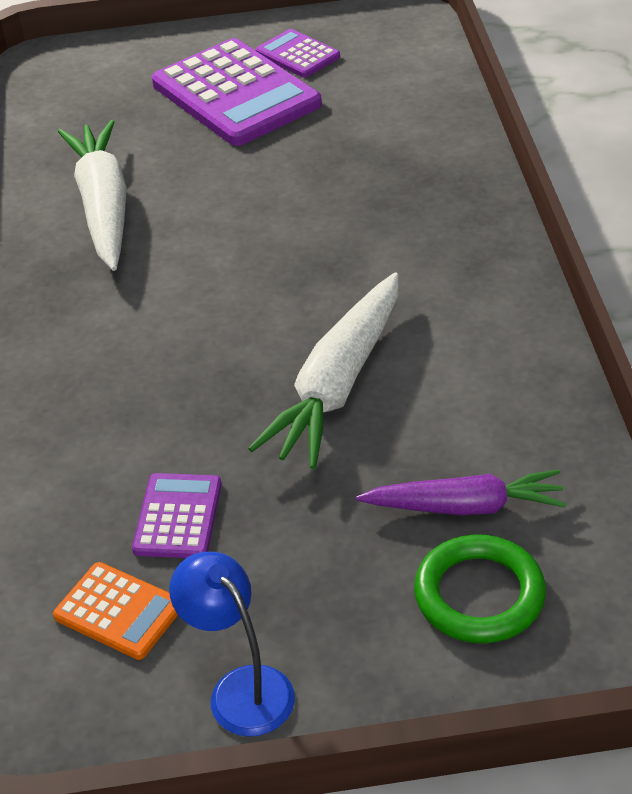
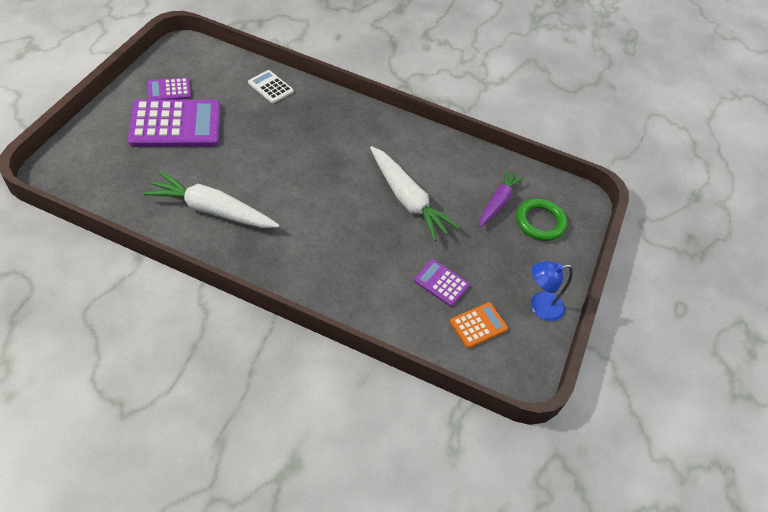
camera: 70 degrees left, 10 degrees up
(423, 125) = (270, 87): none -> white calculator

